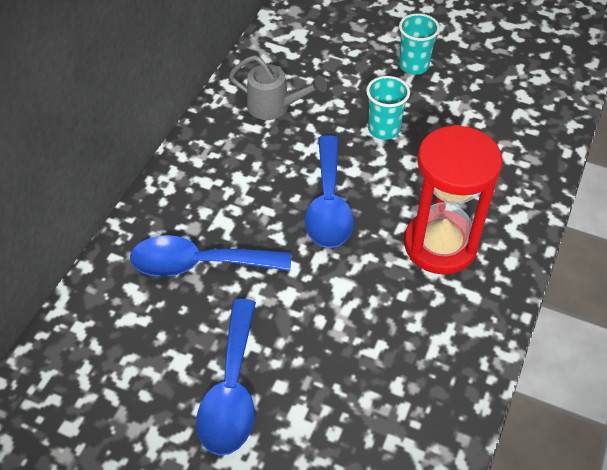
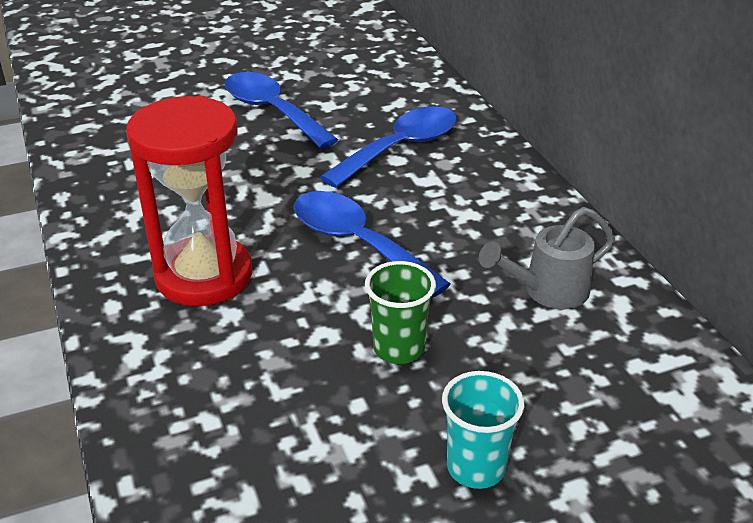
camera: 135 degrees right, 15 degrees down
(384, 129) = (399, 348): turquoise cup -> green cup

